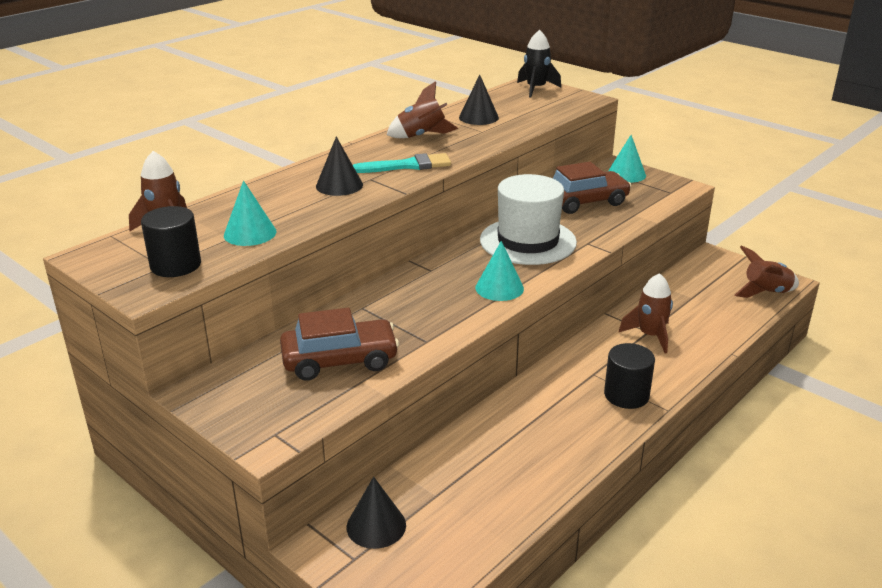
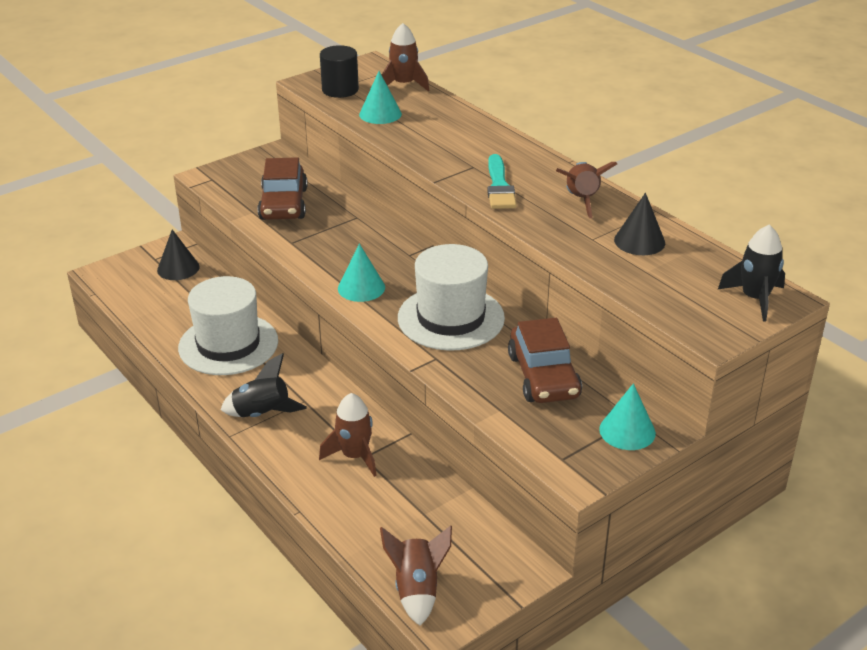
camera: 100 degrees right, 5 degrees up
(339, 185) = (462, 151): black cone -> none
(526, 442) = (228, 344): none -> white hat
(626, 395) = (262, 414): black cylinder -> black rocket

